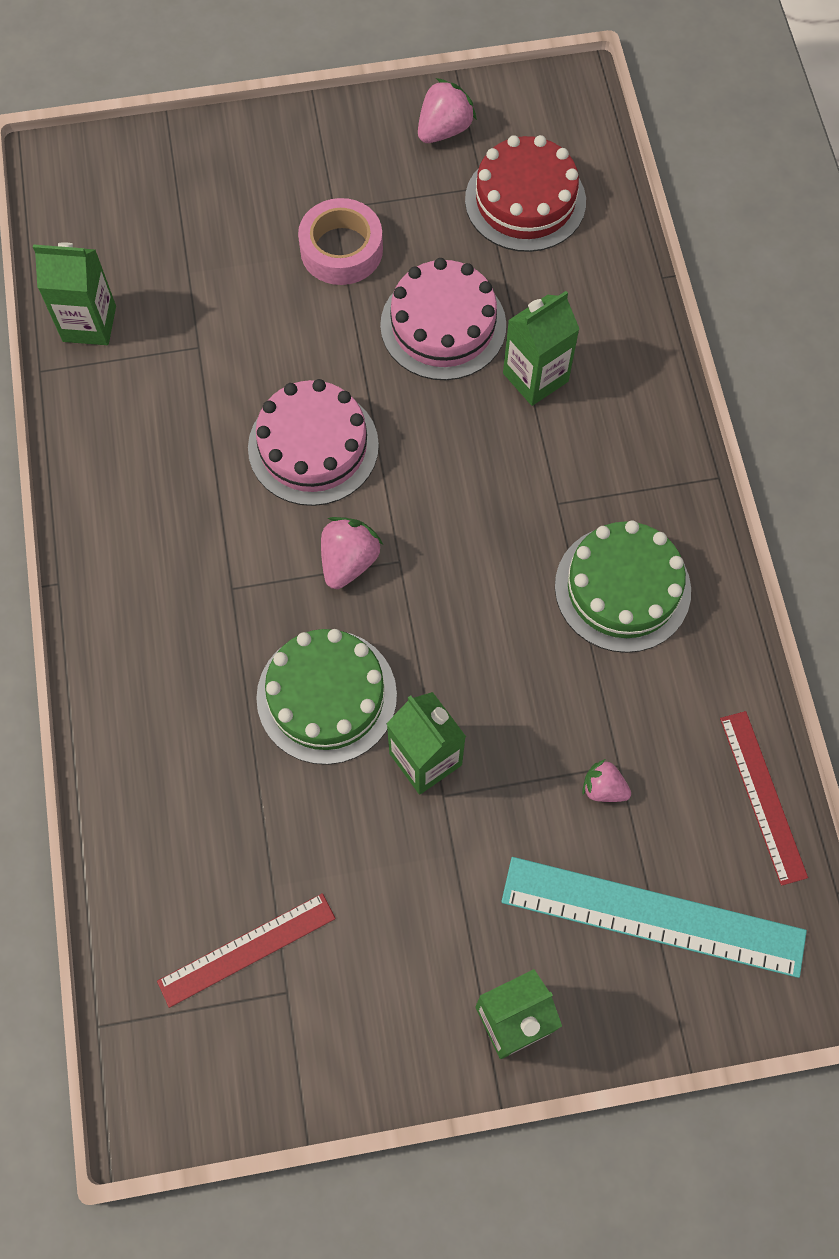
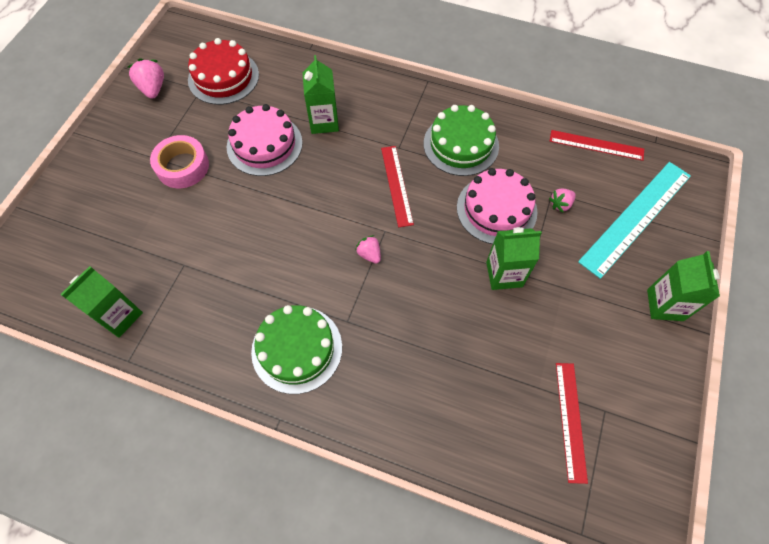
camera: 60 degrees left, 5 degrees down
(313, 446) = (289, 238): pink cake -> pink cake (496, 209)
(326, 696) = (441, 304): green cake -> green cake (297, 349)
(349, 561) = (369, 254): pink strawberry -> pink strawberry, size x0.64
(487, 536) = (396, 185): none -> red ruler

